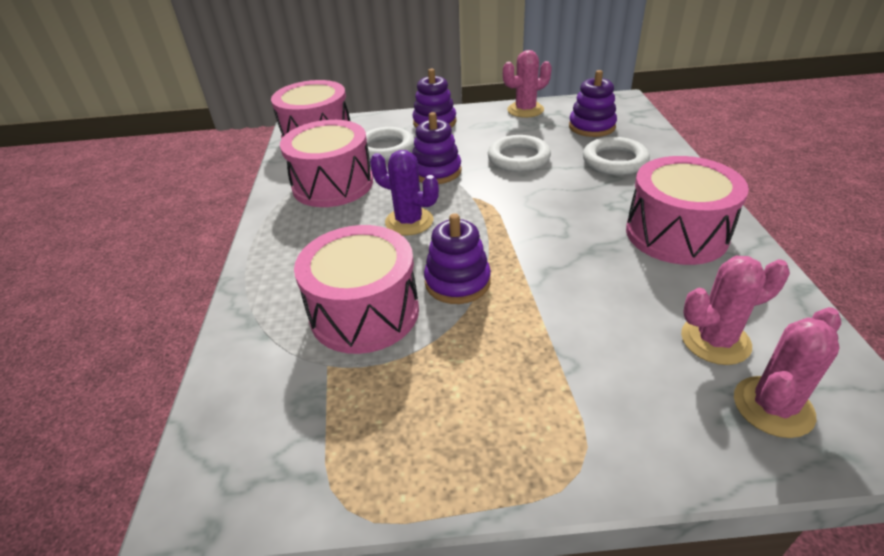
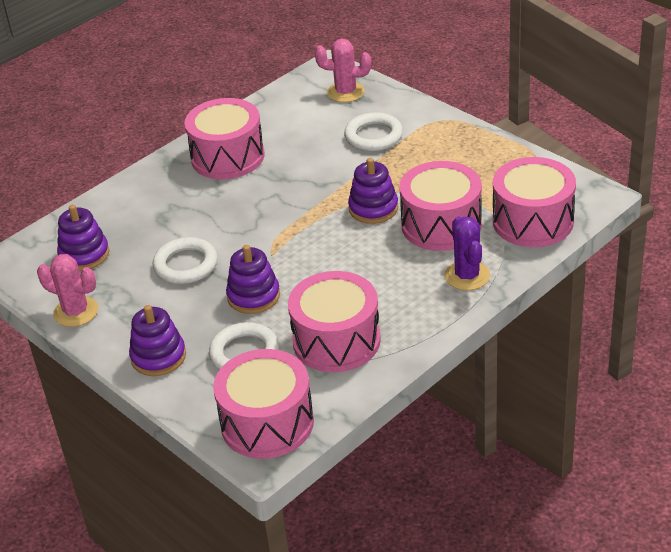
camera: 130 degrees left, 0 degrees up
(259, 388) = (532, 221): none -> pink drum
(409, 221) = (337, 265): purple cactus -> purple cactus (467, 276)
(614, 161) = (144, 217): white ring -> white ring (373, 136)
(715, 340) = (318, 116): pink cactus -> none

